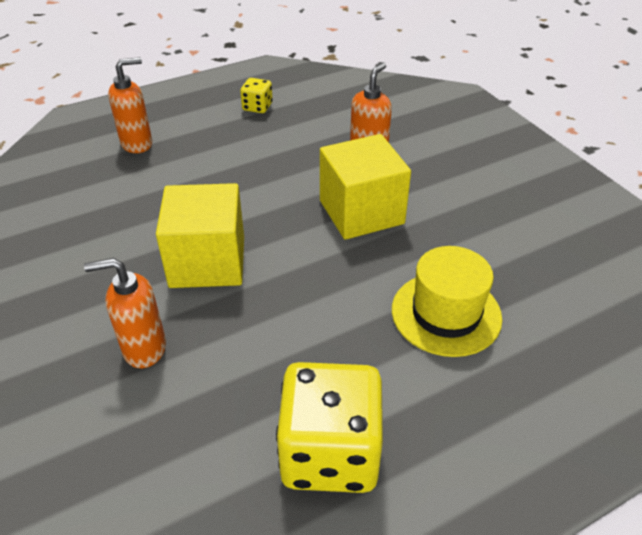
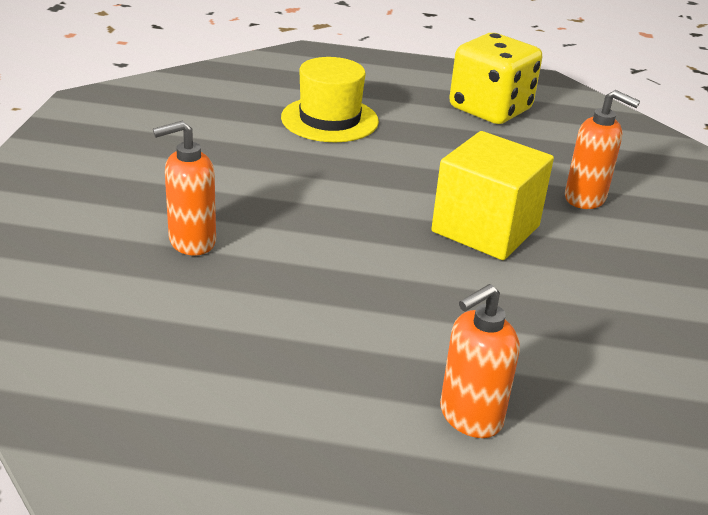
camera: 145 degrees left, 10 degrees down
(137, 144) = (470, 417): orange soap dispenser -> orange soap dispenser turned 45 degrees counterclockwise
(257, 107) = (225, 386): yellow dice -> none
(361, 212) = (290, 197): yellow cube -> none

